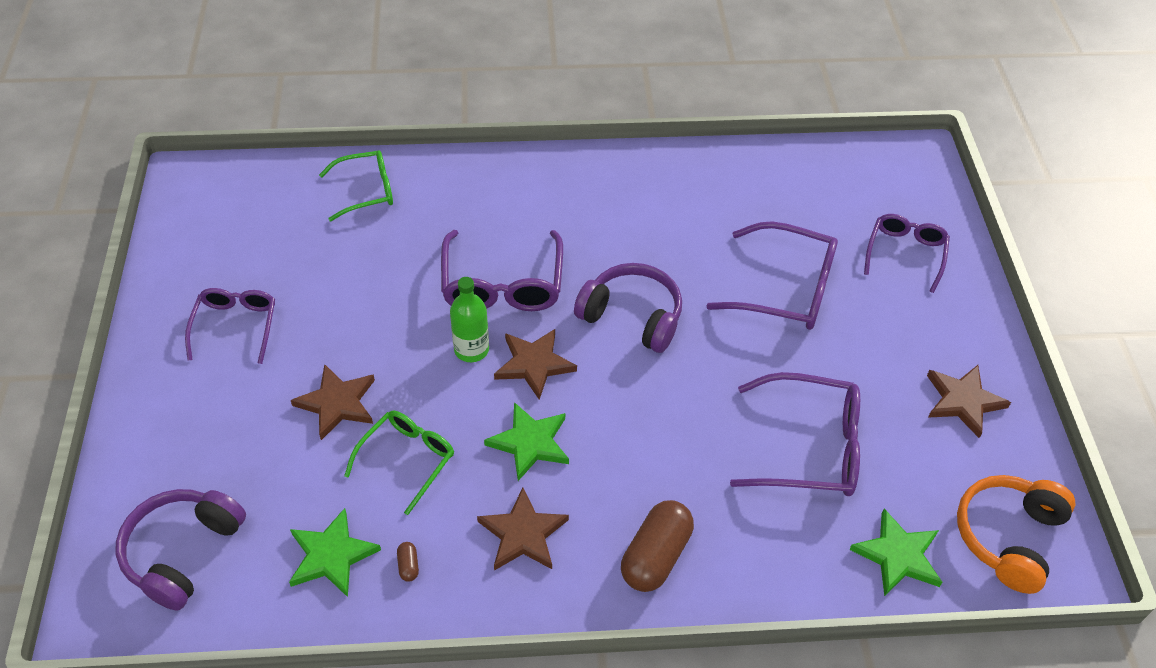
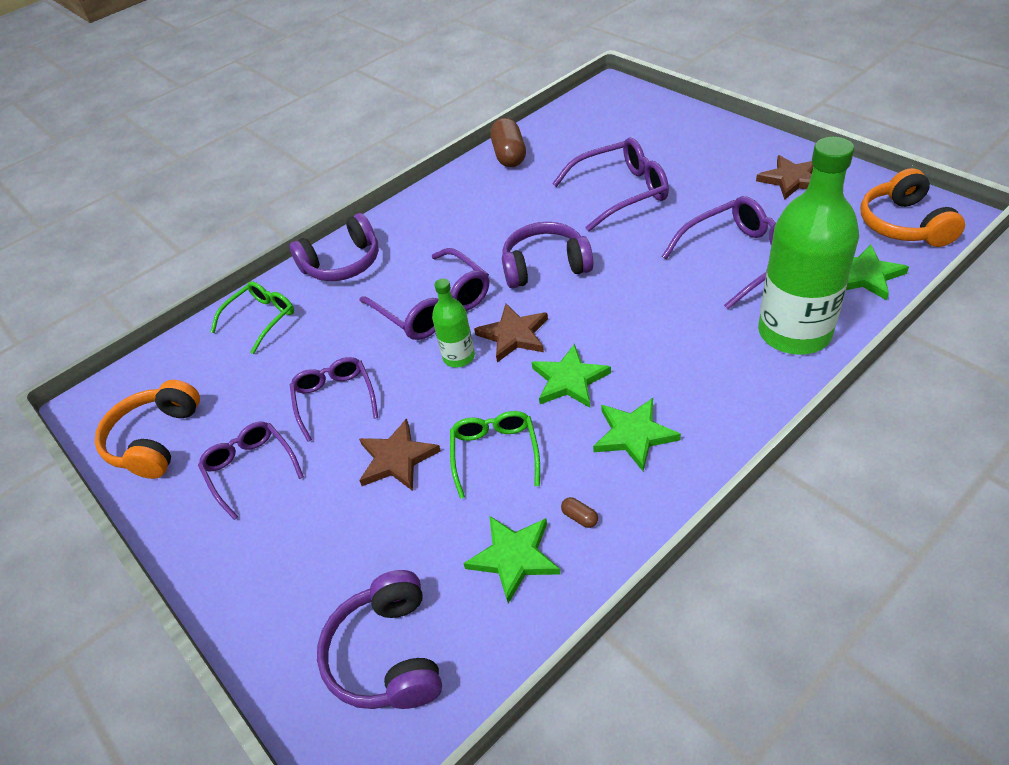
camera: 30 degrees left, 5 degrees down
(199, 246) = (155, 440): none -> orange headphones
(477, 183) = (343, 263): none -> purple headphones
(523, 534) = (634, 435): brown star -> green star
(655, 556) = (734, 381): brown capsule -> brown capsule (509, 155)
(761, 556) = (794, 333): none -> green bottle
(905, 254) = (665, 134): purple glasses -> purple glasses (335, 399)

